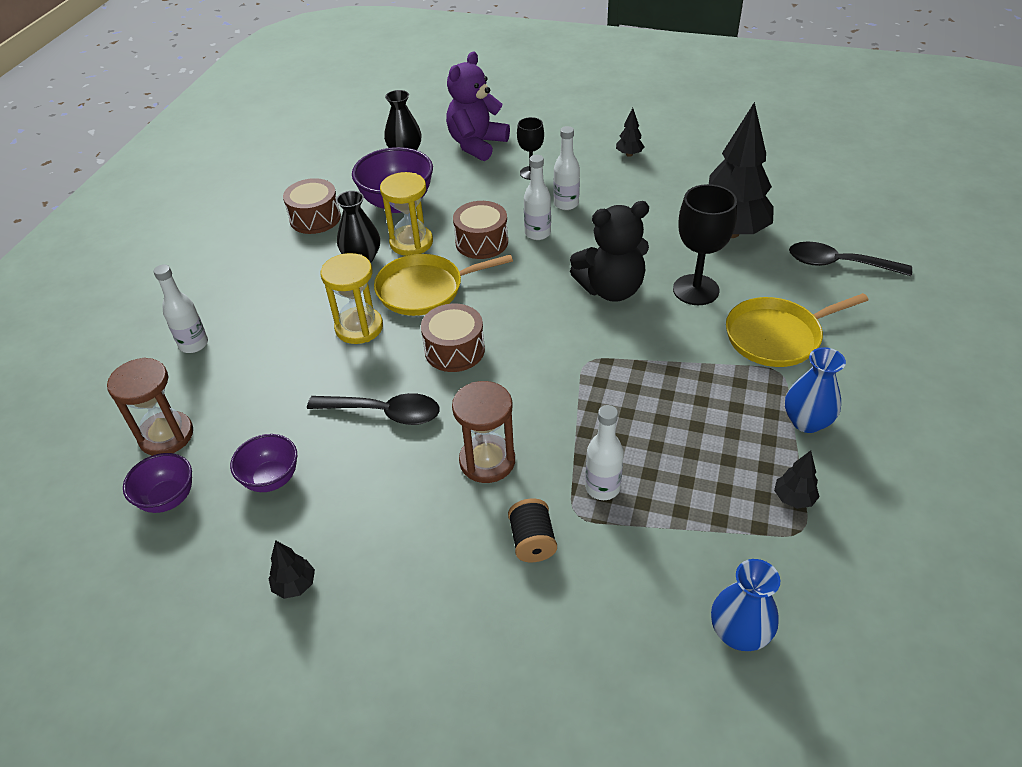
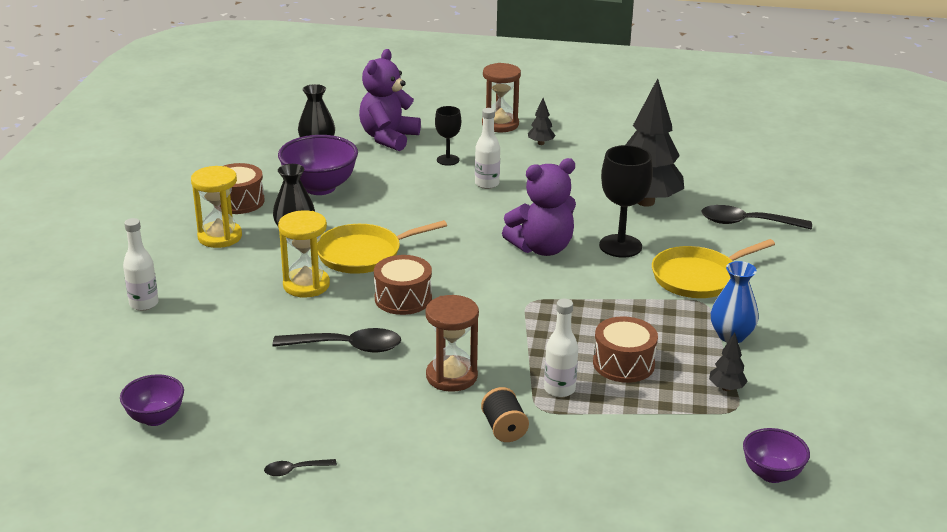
camera: 10 degrees left, 15 degrees down
(166, 436) = (138, 373): brown hourglass -> brown hourglass (500, 124)
(271, 479) = (251, 399): purple bowl -> purple bowl (771, 474)
(295, 585) = (295, 470): black tree -> black spoon
(411, 243) = (341, 218): yellow hourglass -> yellow hourglass (220, 237)
(481, 242) = (411, 216): brown drum -> brown drum (623, 364)
(537, 233) = (464, 207): white bottle -> none
(611, 289) = (542, 248): black teddy bear -> purple teddy bear
(739, 633) = (691, 477): blue vase -> none

